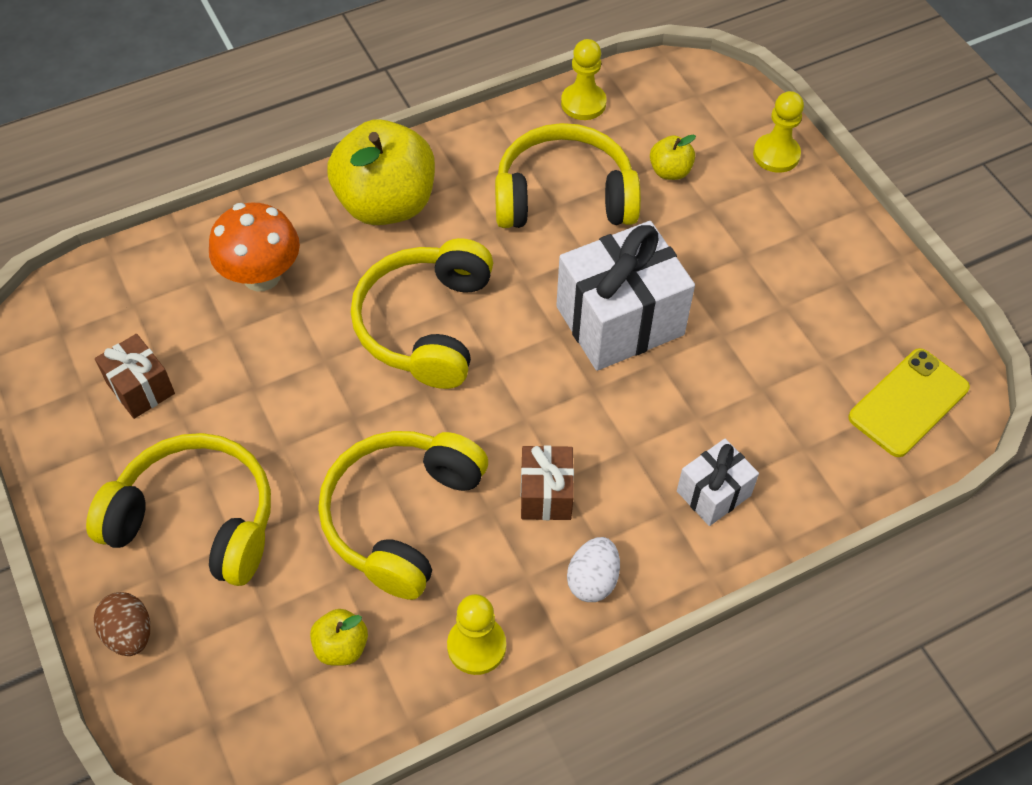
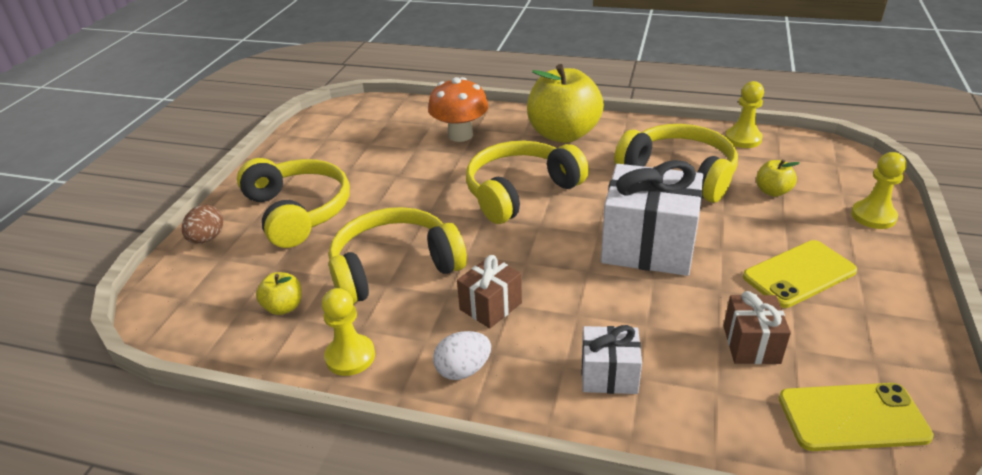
camera: 45 degrees right, 20 degrees down
(140, 388) = (347, 150): brown gift -> brown gift (751, 344)
(769, 271) = (799, 274): none -> yellow phone

